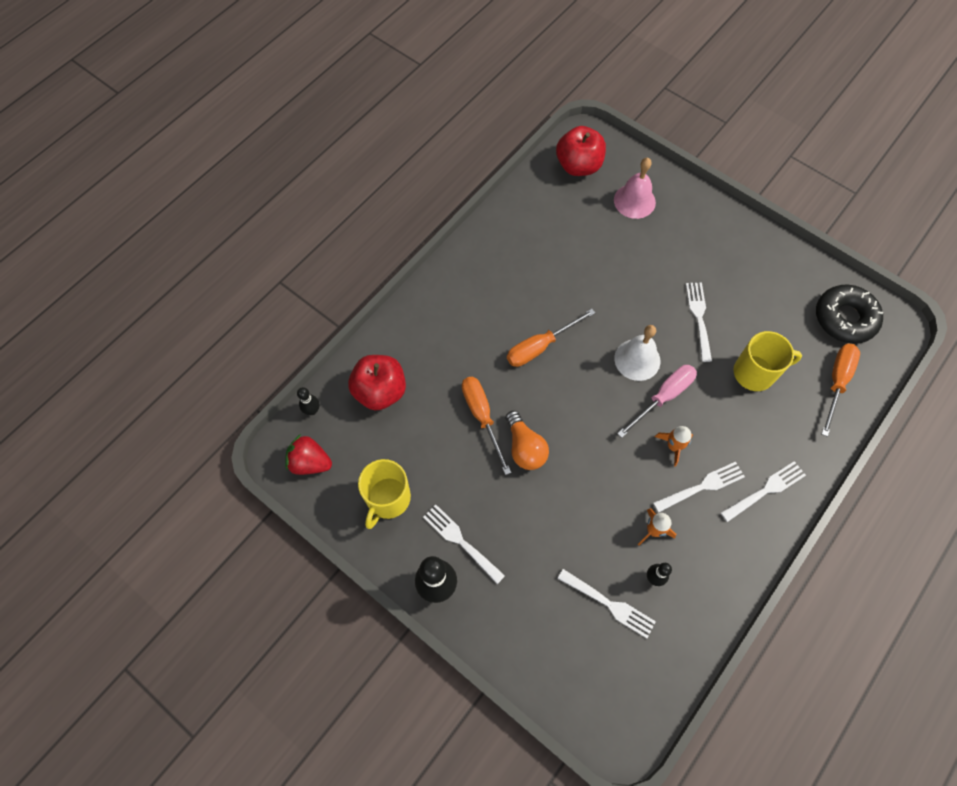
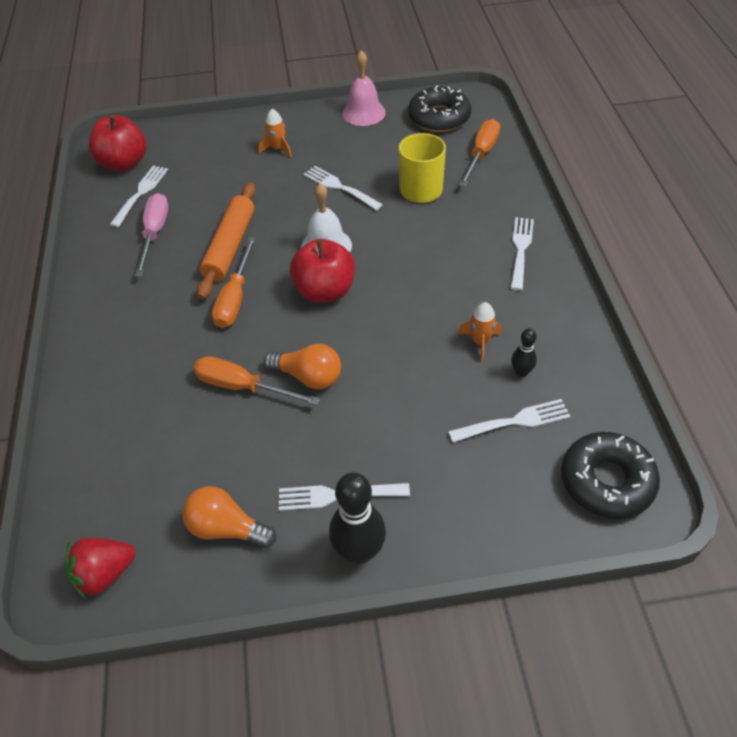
camera: 45 degrees left, 15 degrees down
(312, 410) = (57, 527): black bowling pin -> none
(380, 391) = (117, 450): red apple -> red apple (325, 291)
(387, 499) = (226, 528): yellow mug -> orange light bulb
(577, 302) = (230, 246): none -> orange rolling pin
(617, 699) = (606, 481): none -> black donut
(634, 201) = (199, 154): pink bell -> pink bell (364, 113)
(663, 397) = (376, 253): pink screwdriver -> pink screwdriver (155, 233)
(673, 446) = (424, 277): orange rocket -> orange rocket (278, 149)
(701, 487) = (477, 285): white fork -> white fork (140, 194)
(836, 382) = (481, 154): orange screwdriver -> orange screwdriver turned 45 degrees clockwise

